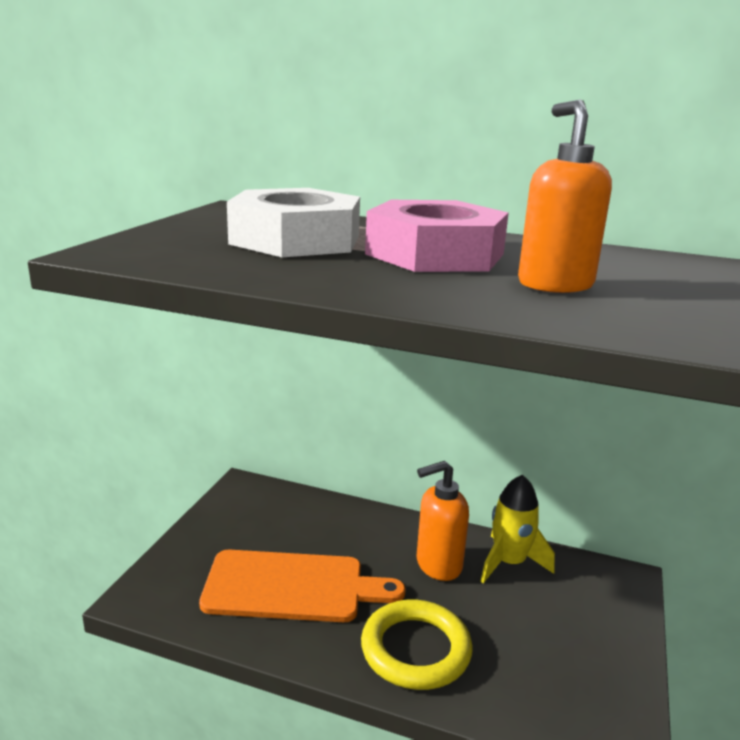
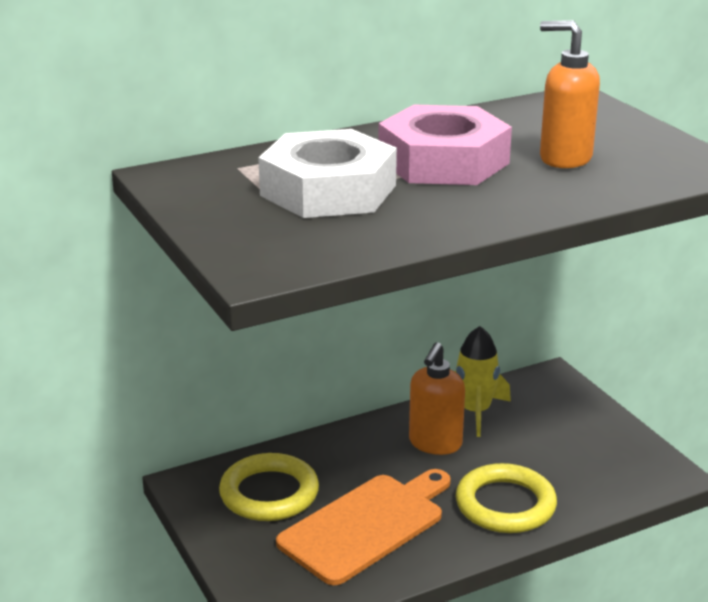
camera: 45 degrees left, 5 degrees up
(274, 523) = (269, 493): none -> yellow ring

